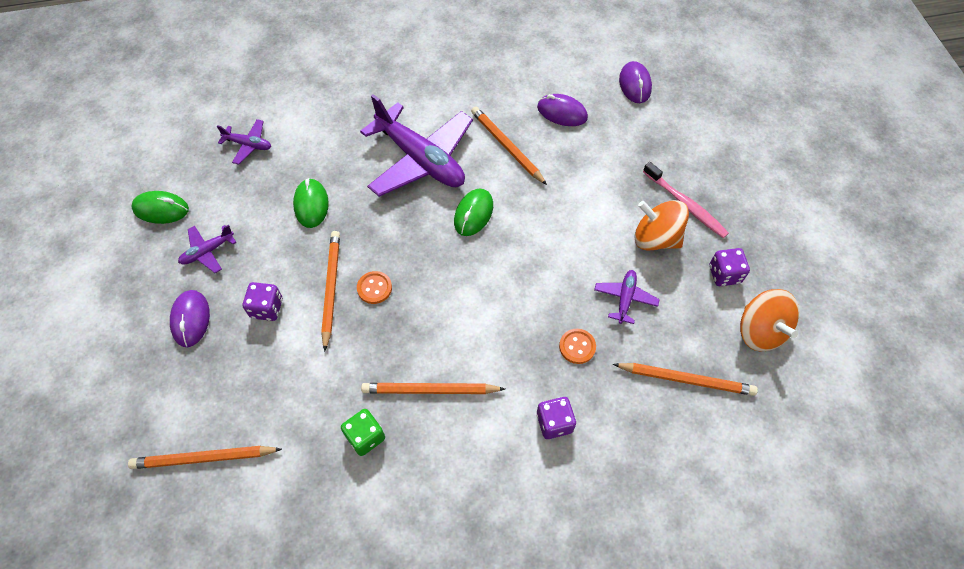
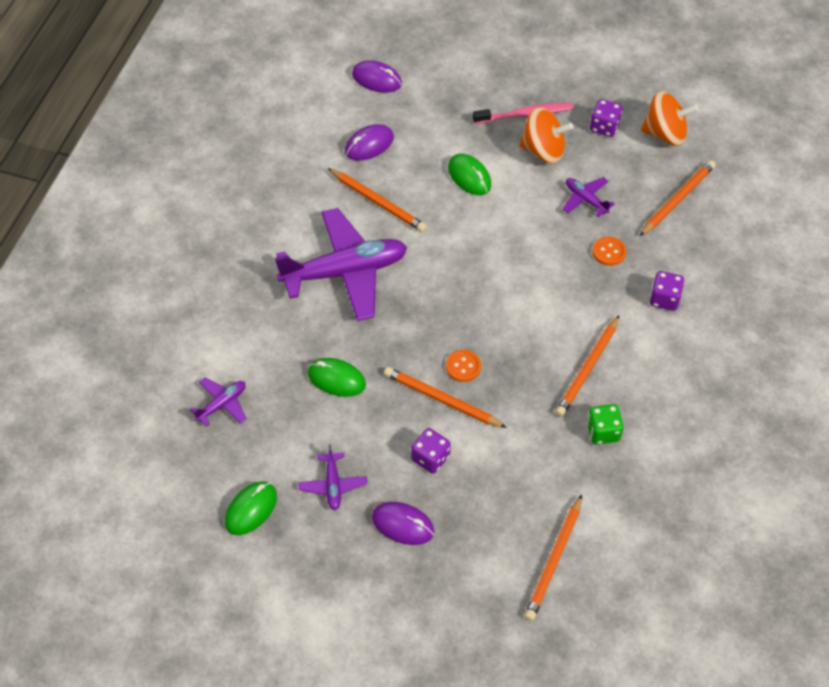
camera: 60 degrees left, 5 degrees down
(473, 214) = (434, 260): green mouse -> green mouse (469, 176)
(507, 146) = (378, 202): orange pencil -> orange pencil turned 135 degrees counterclockwise
(655, 238) = (543, 150): orange spinning top -> orange spinning top turned 135 degrees counterclockwise

